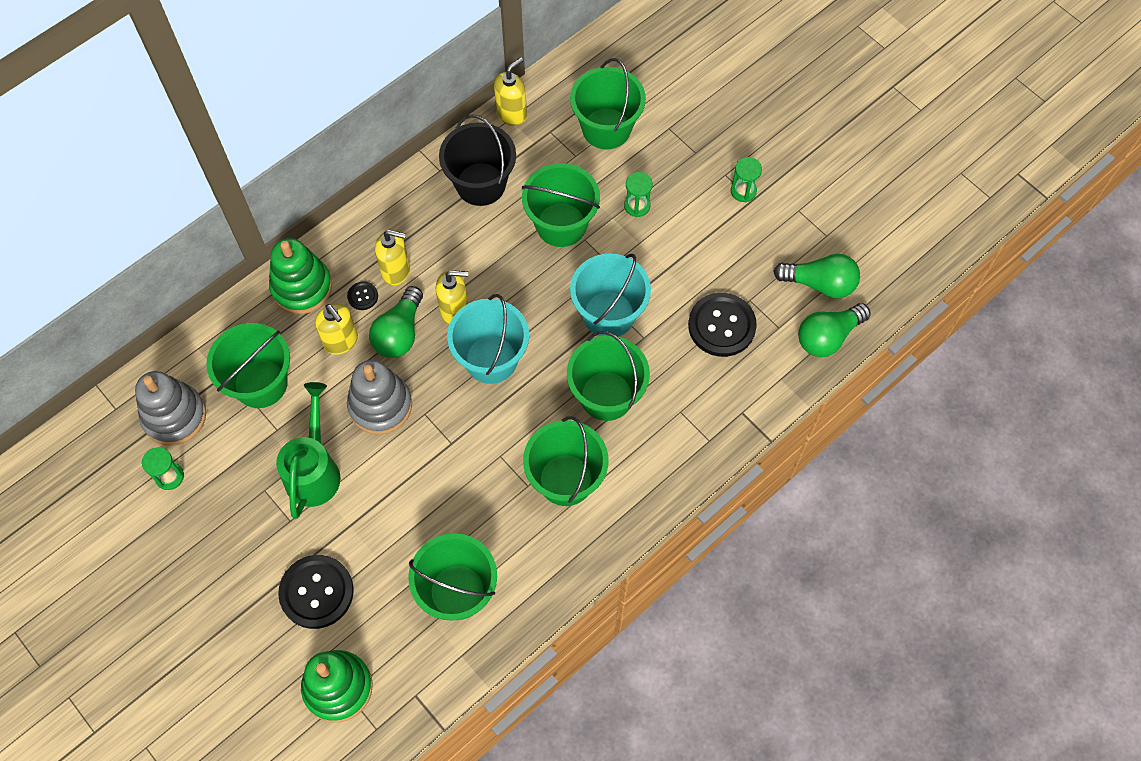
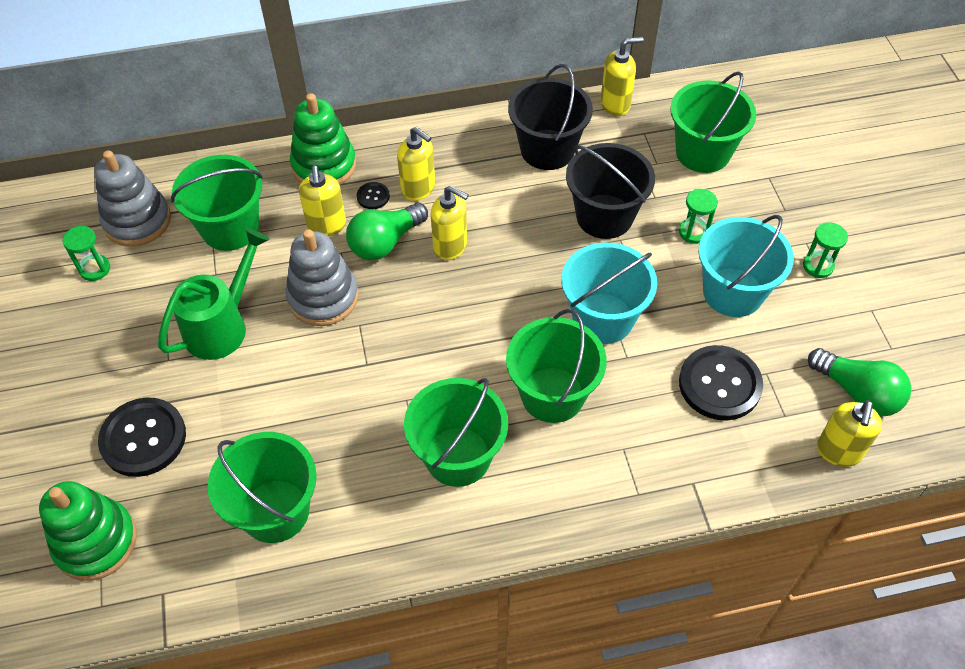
camera: 30 degrees right, 10 degrees down
(491, 359) = (457, 305): turquoise bucket -> turquoise bucket (732, 292)
(561, 225) = (604, 216): green bucket -> black bucket
(828, 337) = (838, 451): green light bulb -> yellow soap dispenser

